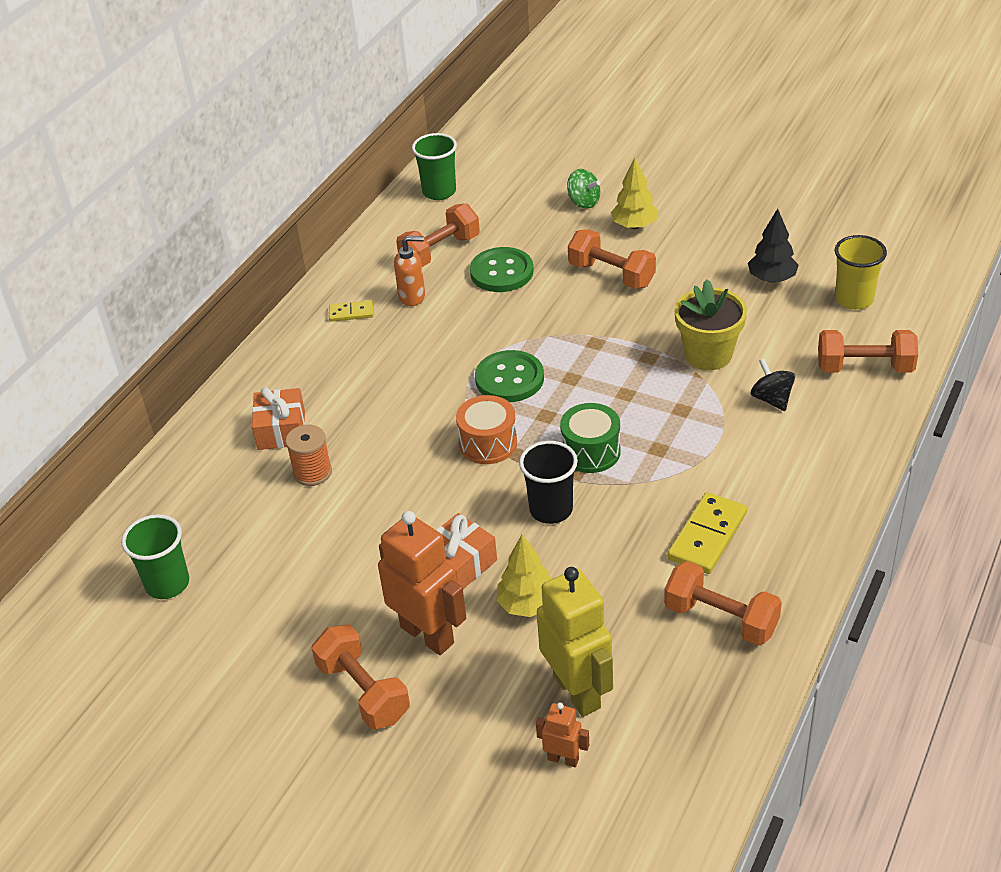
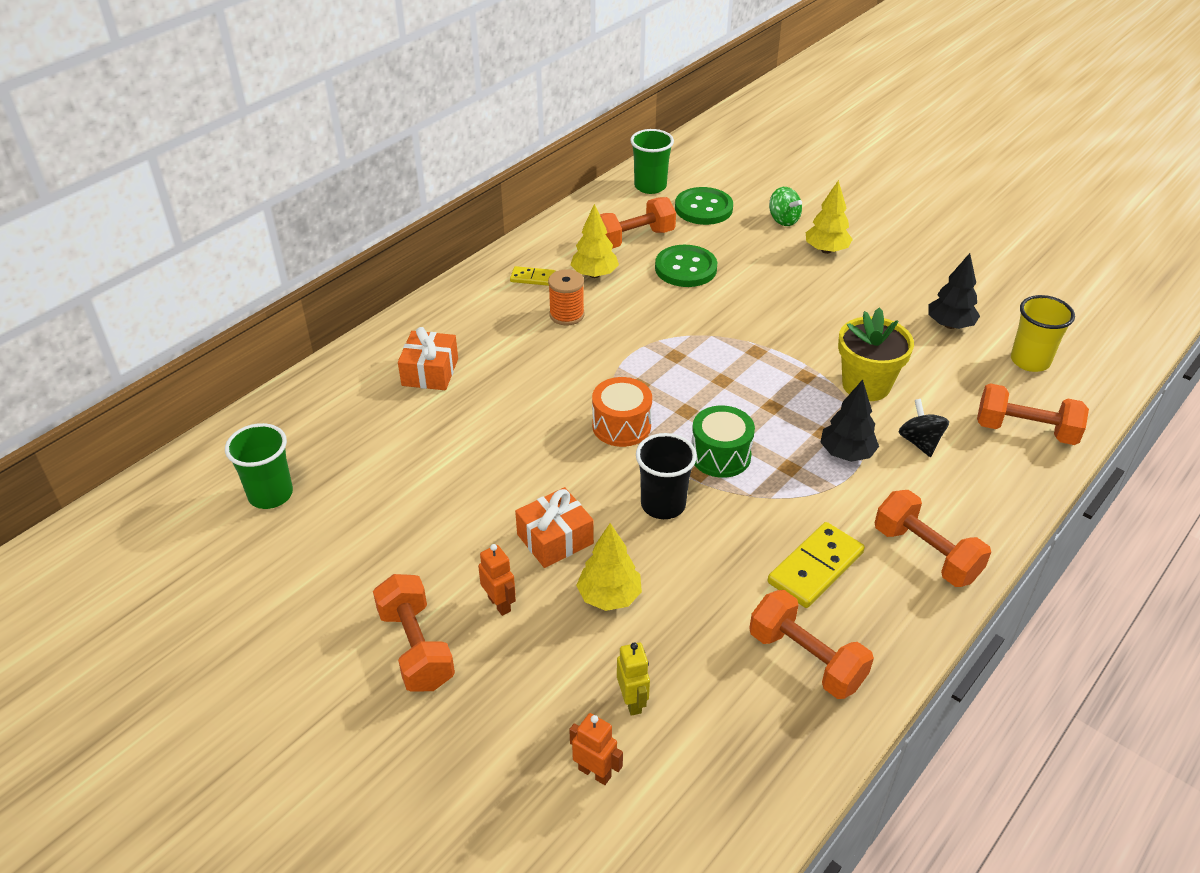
camera: 10 degrees right, 0 degrees up
(312, 472) = (444, 418): orange spool -> orange spool (567, 315)
(412, 297) = (594, 274): orange soap dispenser -> yellow tree
(427, 634) = (499, 604): orange robot -> orange robot, size x0.48
(509, 379) = (662, 368): green button -> green button (703, 208)
(577, 691) = (632, 701): yellow robot -> yellow robot, size x0.48
(611, 275) = (790, 291): orange dumbbell -> orange dumbbell (925, 554)
(707, 424) = (846, 453): none -> black tree

